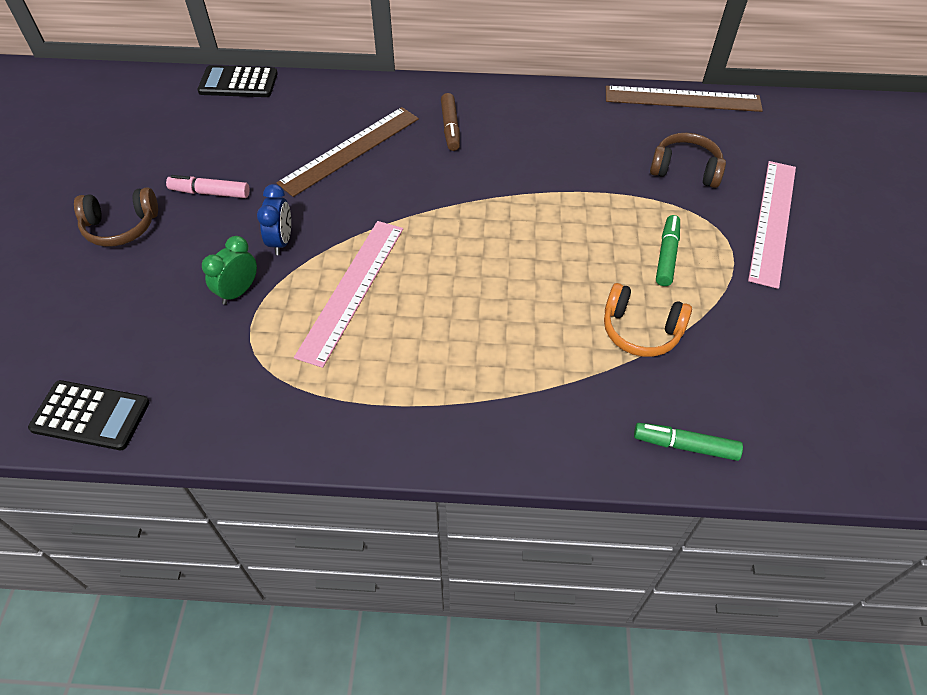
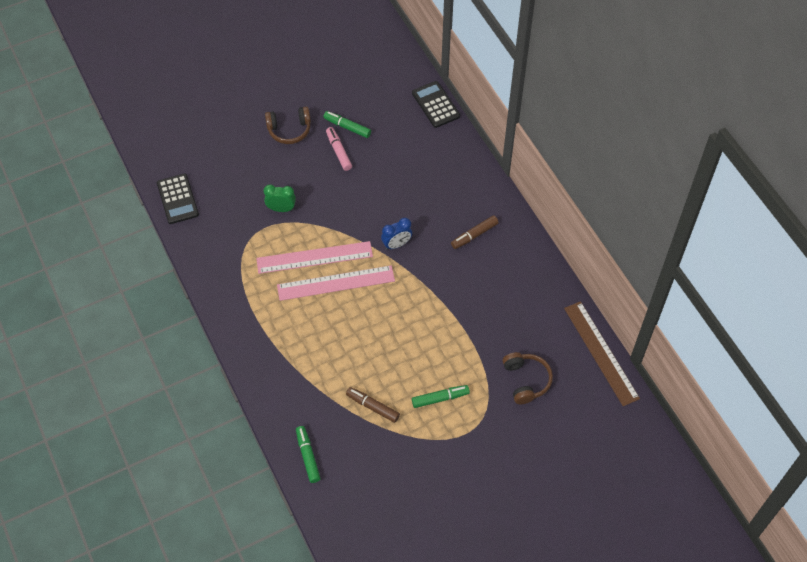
camera: 60 degrees right, 5 degrees up
(121, 227) = (289, 130): brown headphones -> brown headphones turned 60 degrees counterclockwise
(182, 169) = (347, 127): none -> green marker
(281, 241) = (326, 206): blue clock -> blue clock (396, 244)
(350, 150) = (417, 196): brown ruler -> none
(640, 330) = (372, 407): orange headphones -> brown marker
(773, 221) = (510, 447): pink ruler -> pink ruler (336, 283)

